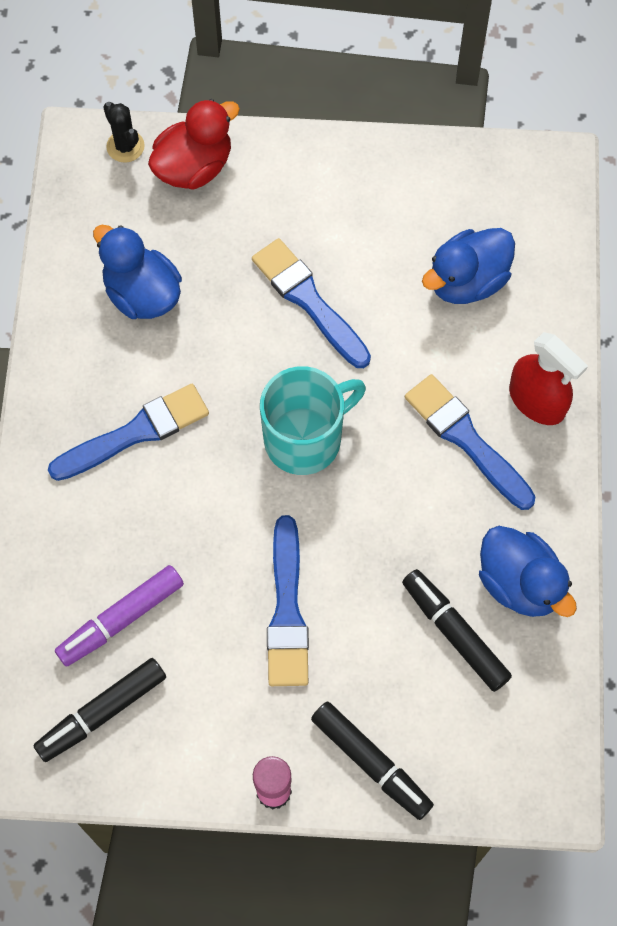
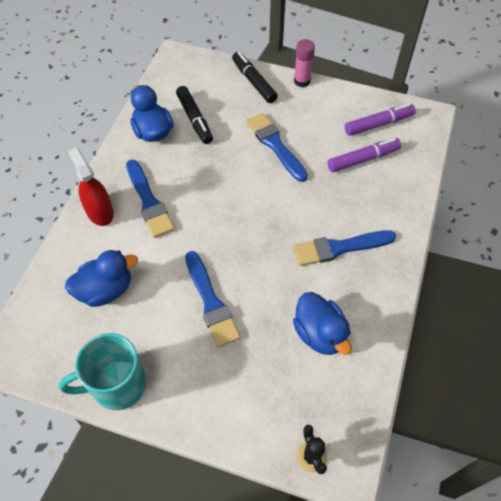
camera: 165 degrees left, 10 degrees down
(102, 713) = (378, 124): black marker -> purple marker
(194, 167) = (262, 423): red duck -> none
(287, 611) = (275, 145): blue brush -> blue brush turned 45 degrees counterclockwise
(305, 439) = (240, 222): turquoise mug -> turquoise mug (117, 385)

